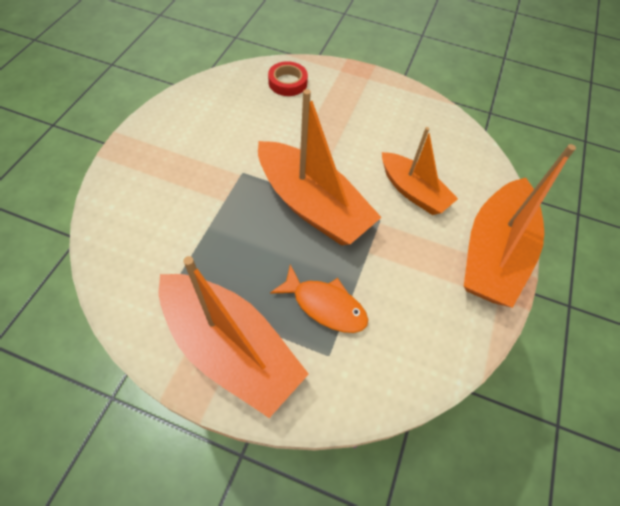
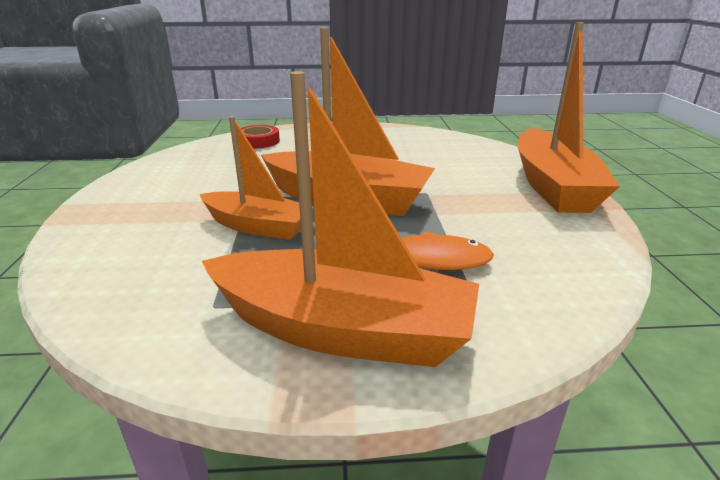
camera: 20 degrees left, 30 degrees down
(413, 191) = (440, 171): orange boat -> orange boat (257, 226)

